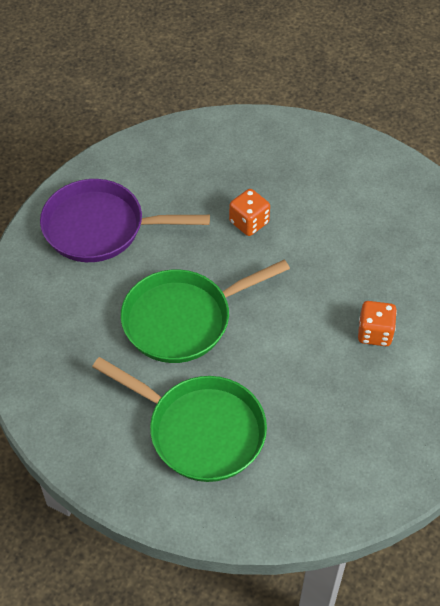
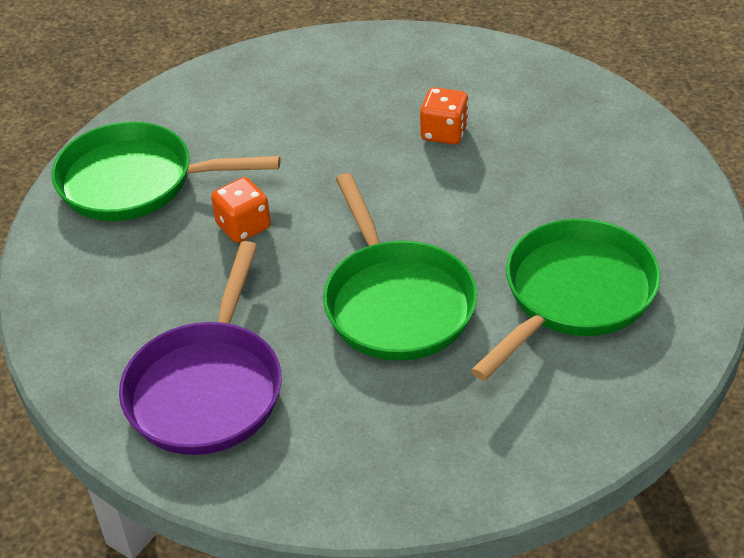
camera: 80 degrees left, 10 degrees down
(286, 156) = (136, 182): none -> green pan

